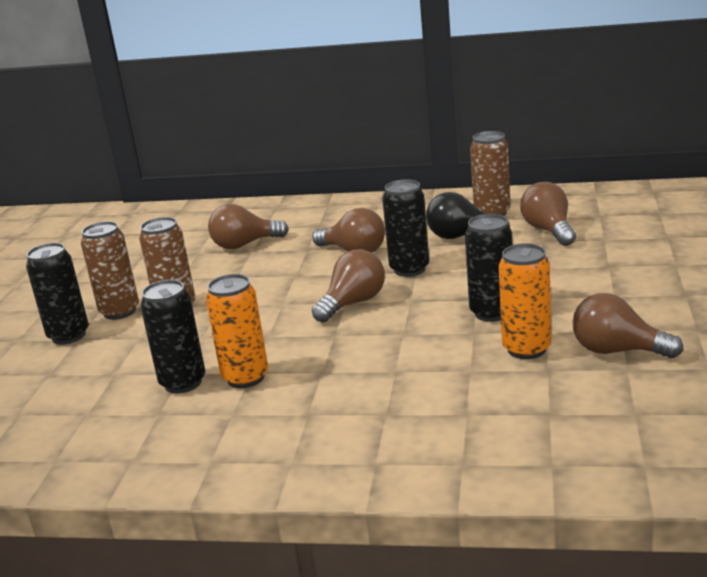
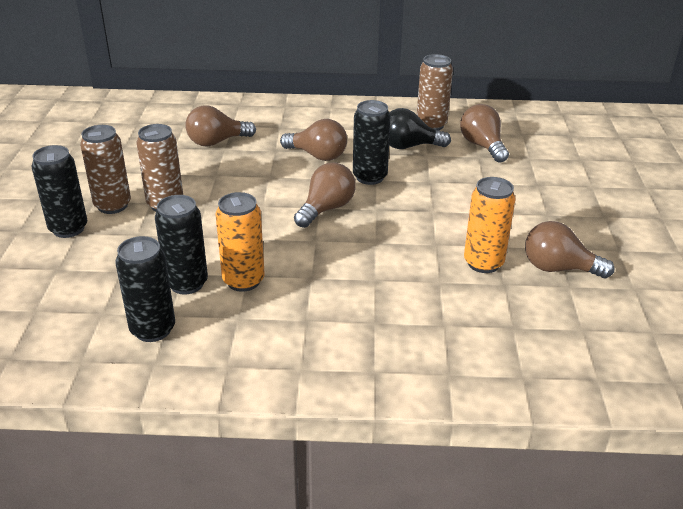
camera: 10 degrees left, 10 degrees up
(492, 313) = (448, 225): black can -> black can (153, 329)

